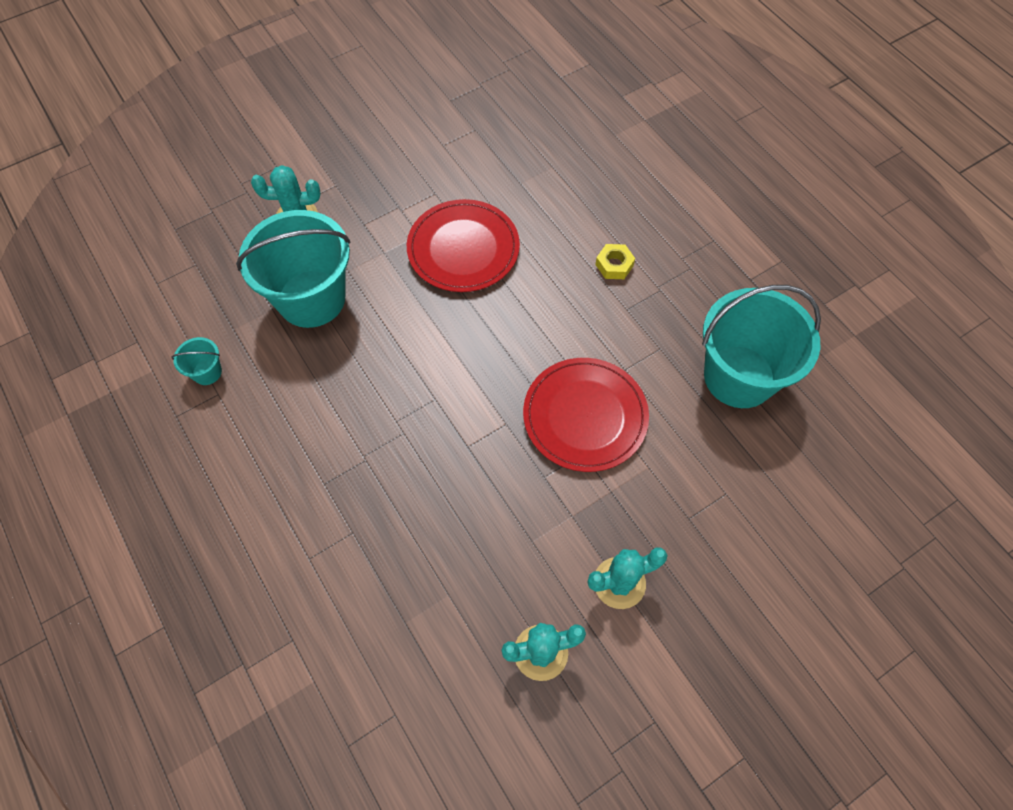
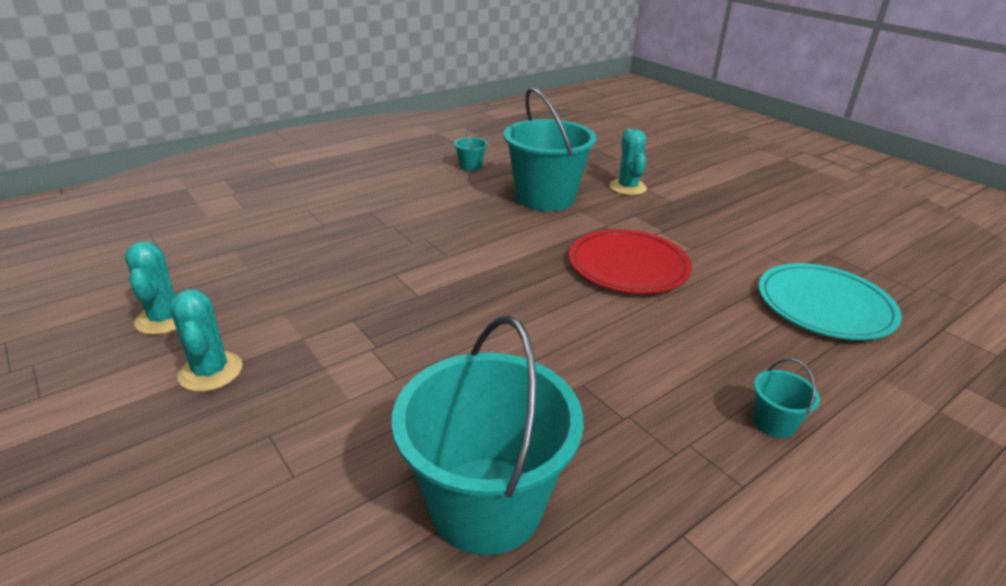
camera: 85 degrees right, 30 degrees down
(530, 132) = (824, 305): none -> turquoise plate
(585, 416) = (424, 348): red plate -> none
(614, 265) = (649, 374): yellow nut -> none
(661, 208) = (774, 423): none -> turquoise bucket

